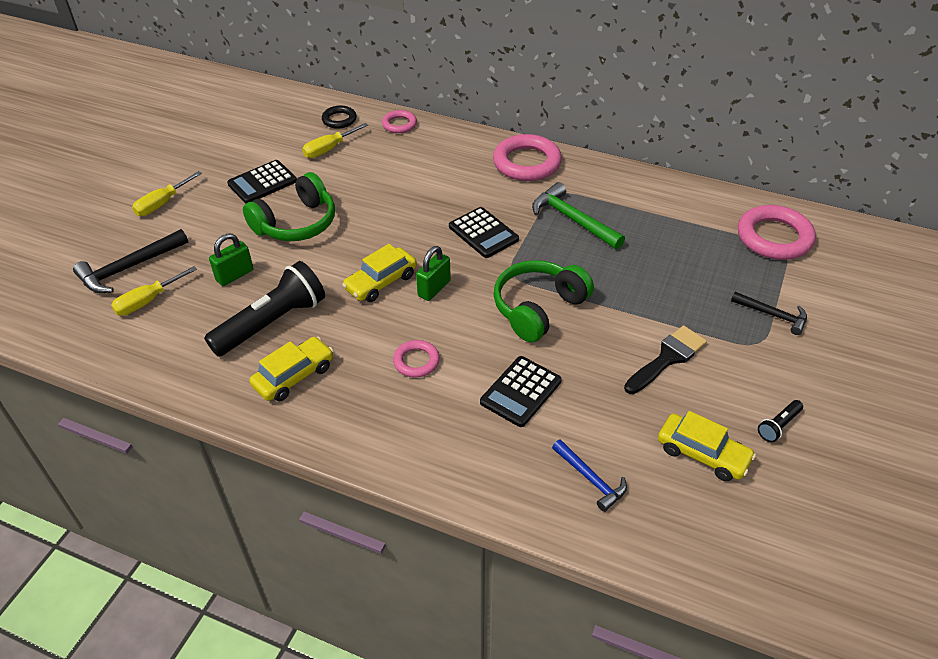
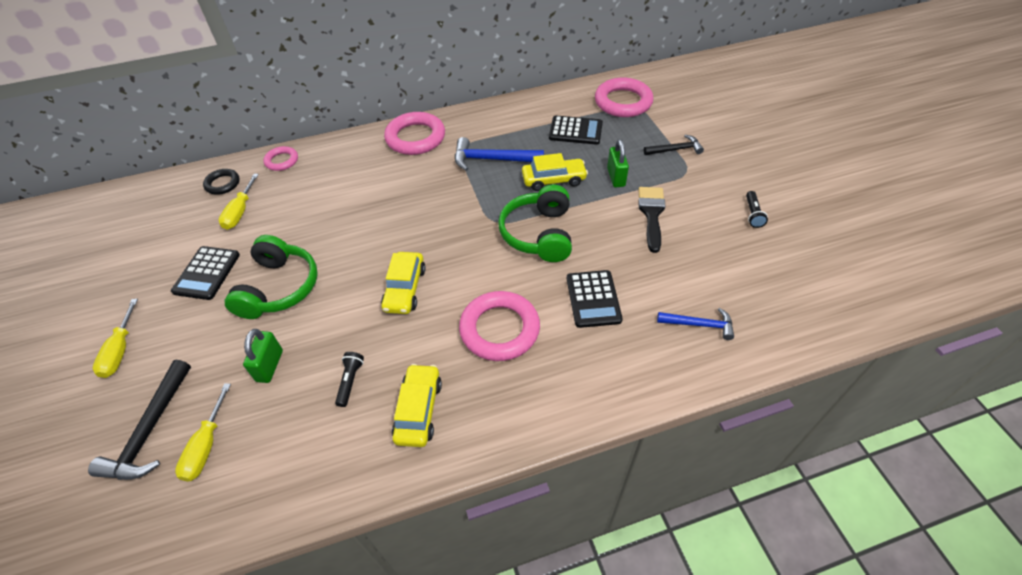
camera: 40 degrees left, 5 degrees up
(272, 323) = (350, 381): black flashlight -> black flashlight, size x0.43
(416, 361) = (499, 329): pink ring -> pink ring, size x1.85
(434, 288) = (451, 267): green padlock -> green padlock (616, 177)
(483, 233) = (441, 205): black calculator -> black calculator (575, 131)
(573, 219) = (492, 159): green hammer -> blue hammer
(702, 454) = (737, 260): yellow car -> yellow car (553, 180)

